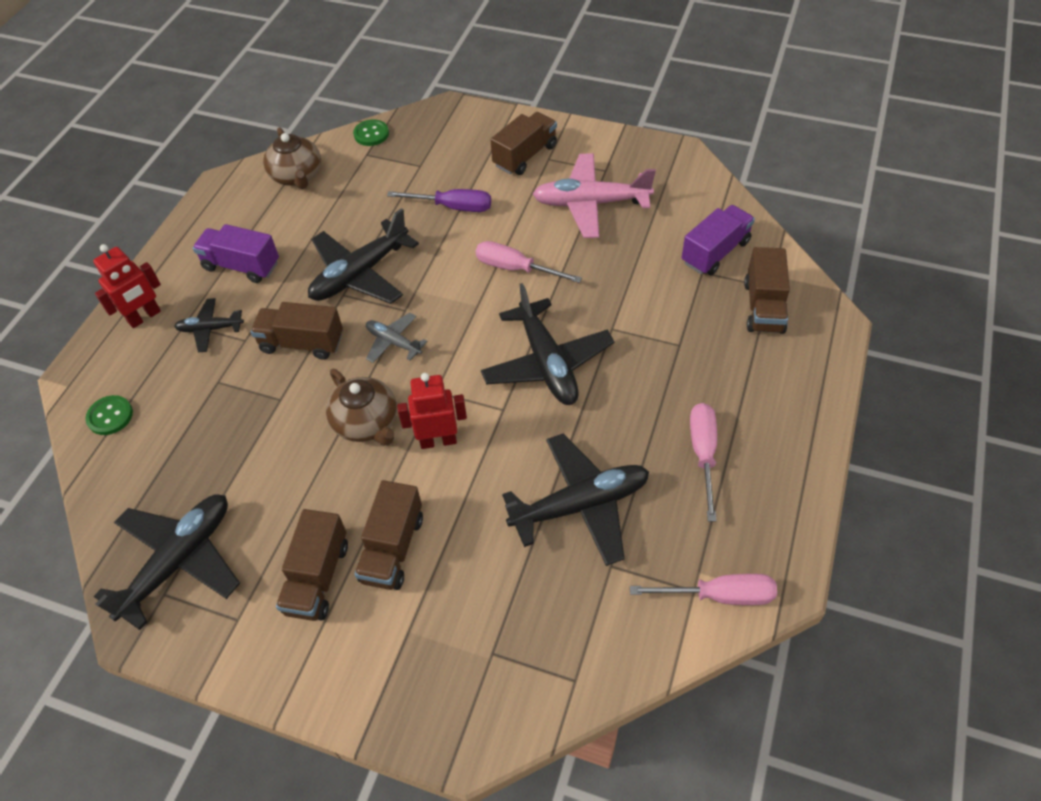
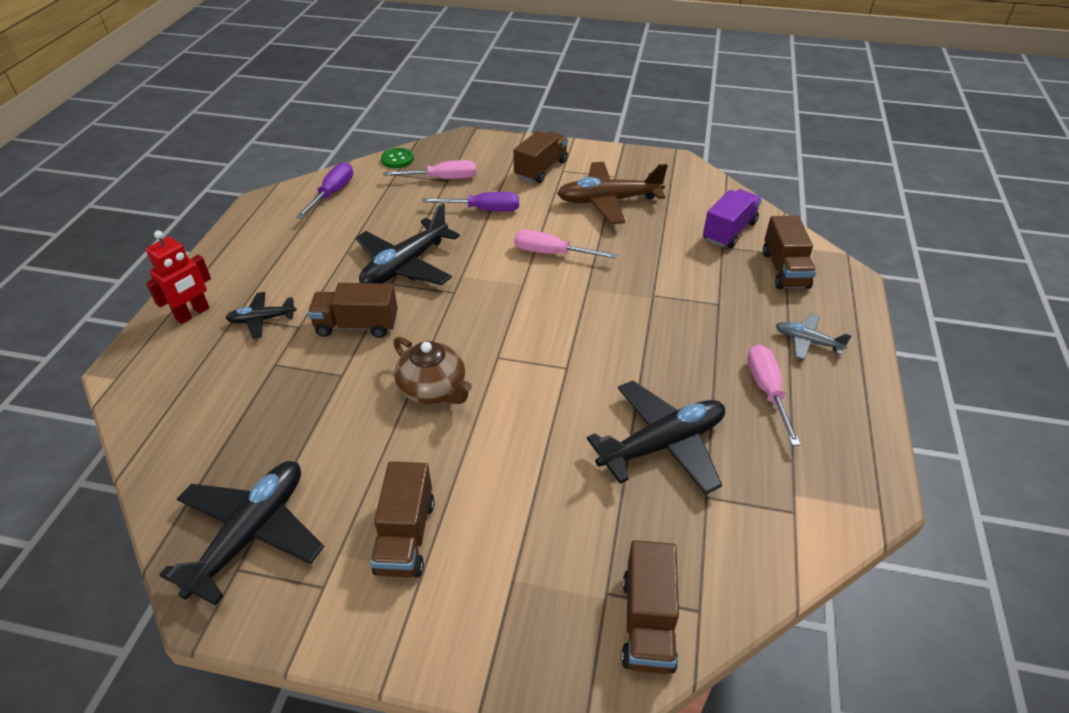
camera: 10 degrees left, 10 degrees down
(110, 416) = (163, 403): green button -> none
(241, 266) = (287, 266): purple truck -> none
(297, 176) = (332, 193): brown teapot -> purple screwdriver
(392, 548) = (481, 501): brown truck -> brown truck (647, 622)
(394, 342) = (448, 319): grey plane -> grey plane (807, 341)
(438, 440) = (508, 399): red robot -> none
(546, 363) = (599, 326): black plane -> none
(590, 203) = (608, 201): pink plane -> brown plane
(719, 595) = (820, 514): pink screwdriver -> pink screwdriver (442, 179)

